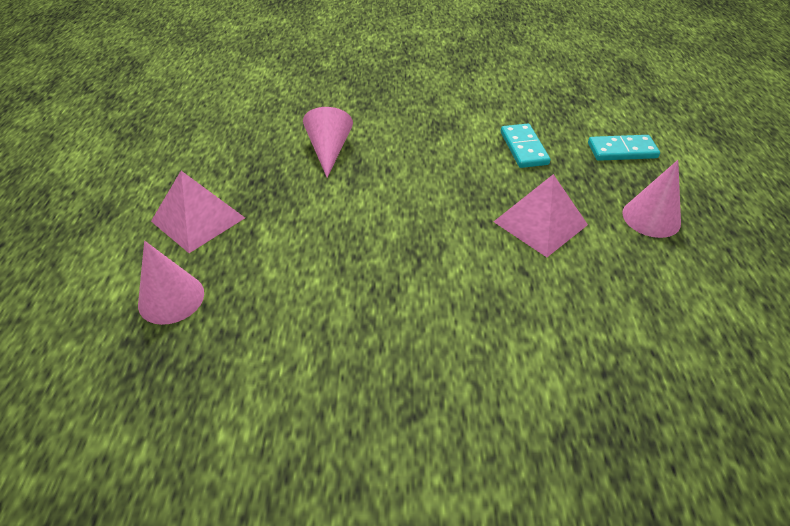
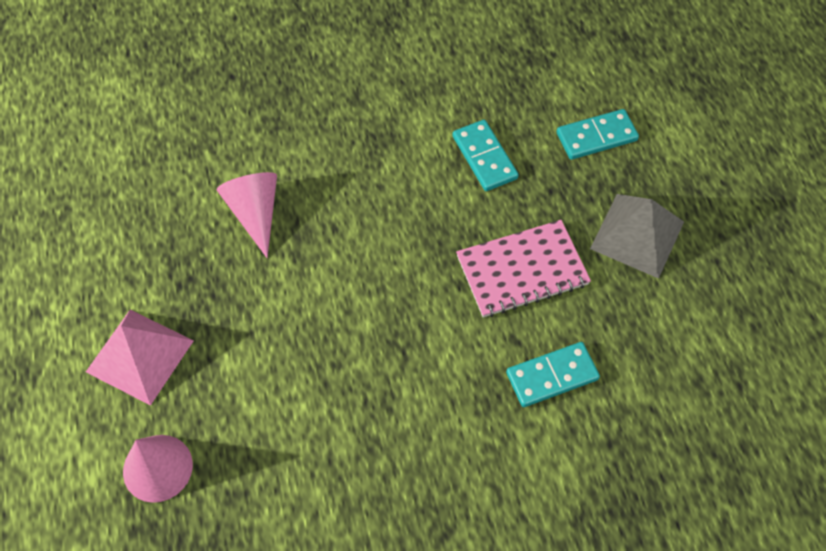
camera: 15 degrees left, 15 degrees up
(540, 223) = (522, 270): pink pyramid -> pink notebook
(553, 304) = (552, 376): none -> turquoise domino
(651, 218) = (637, 235): pink cone -> grey pyramid

